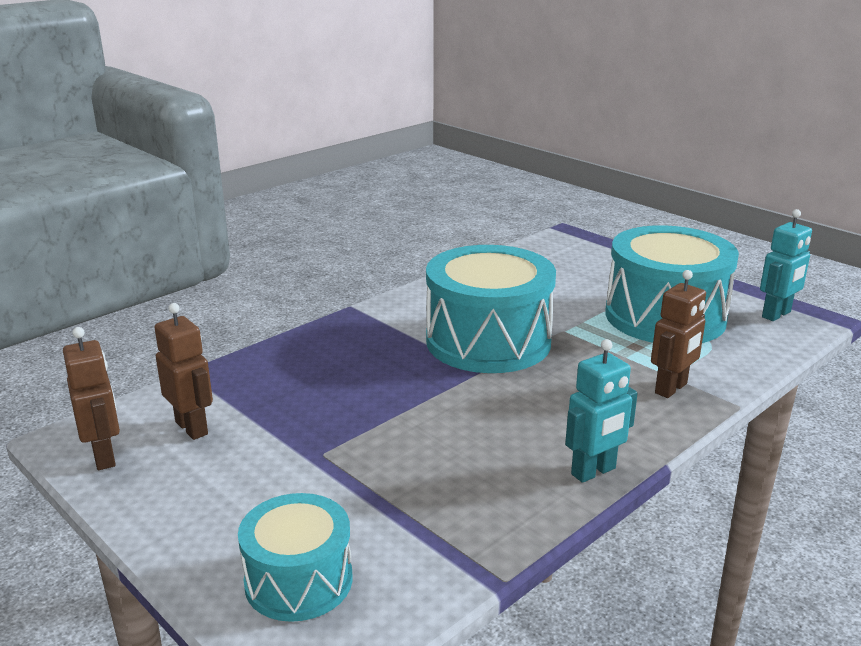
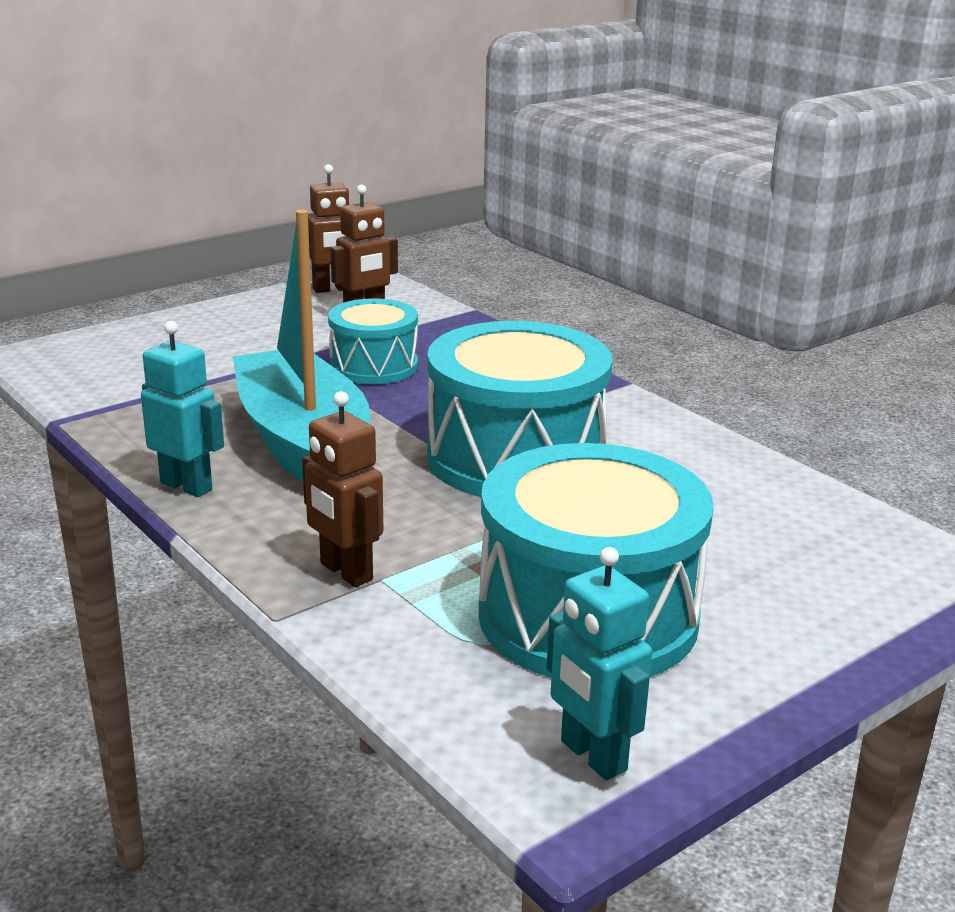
camera: 95 degrees right, 0 degrees up
(298, 581) = (123, 352): turquoise drum -> turquoise drum (374, 366)
(497, 426) = (304, 444): none -> turquoise boat
(594, 472) = (187, 486): turquoise robot -> turquoise robot turned 150 degrees clockwise

